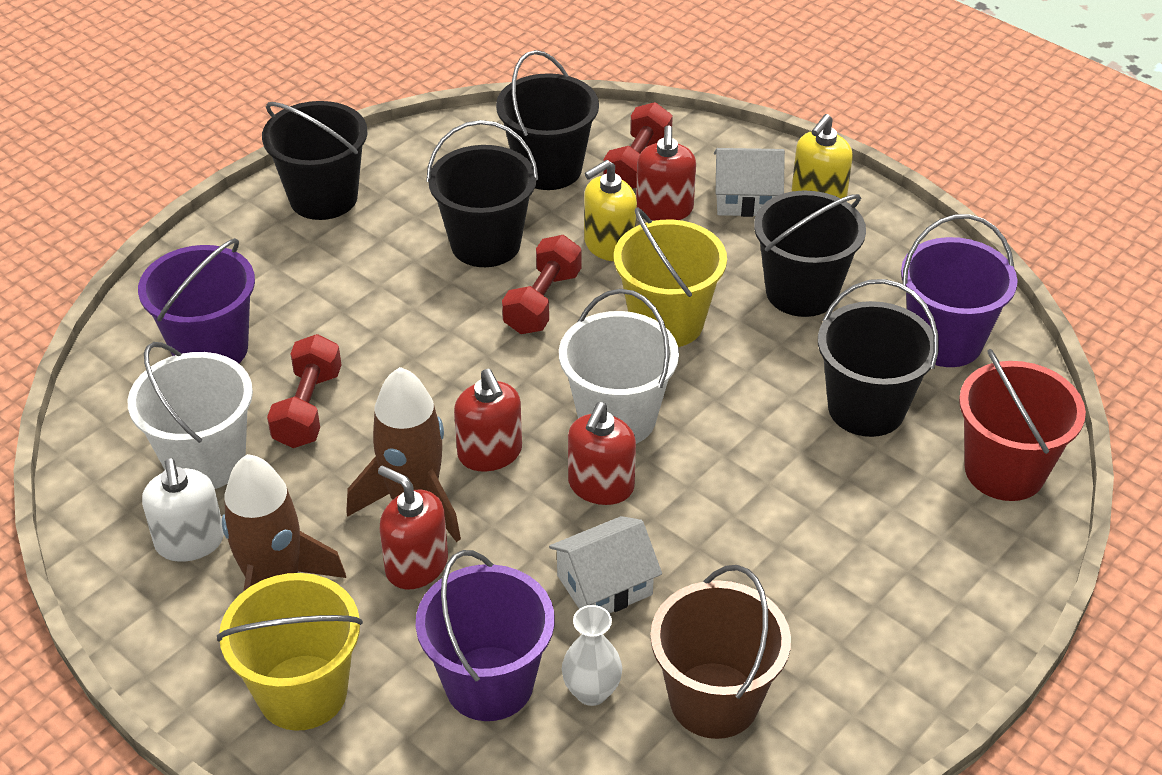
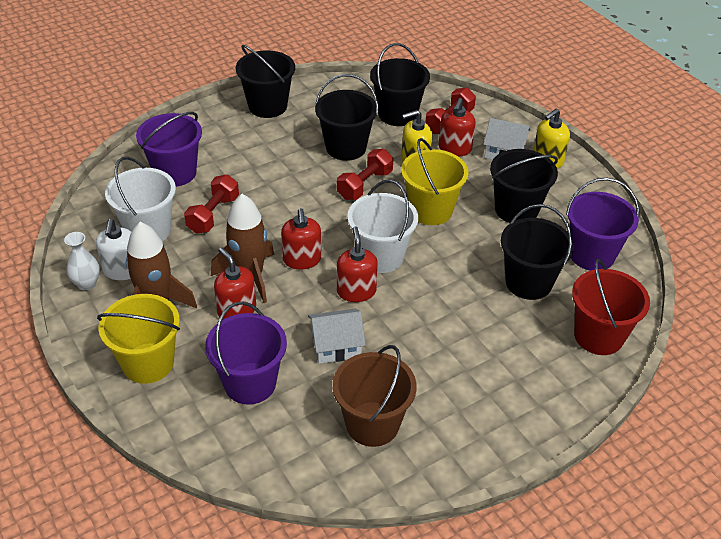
camera: 15 degrees right, 0 degrees up
(591, 691) = (305, 402): white vase -> white vase (87, 283)
(601, 486) = (356, 291): red soap dispenser -> red soap dispenser turned 135 degrees clockwise

